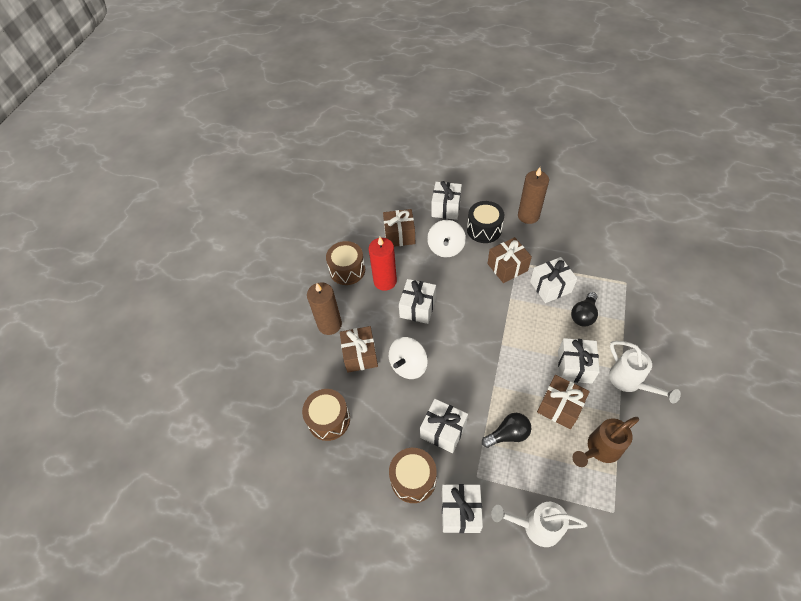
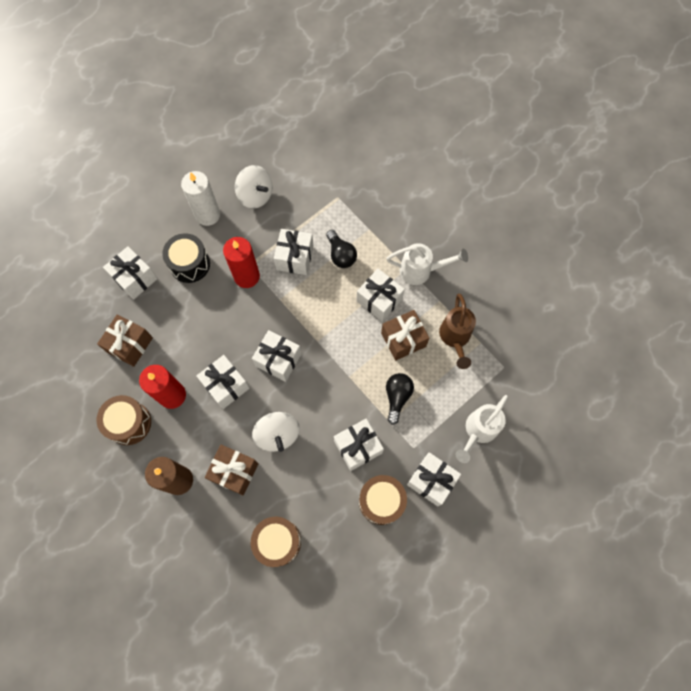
camera: 60 degrees left, 15 degrees up
(446, 248) = (181, 313): white spinning top -> white spinning top (255, 196)
(464, 328) = (278, 360): none -> white gift
(507, 267) = (247, 276): brown gift -> red candle
(528, 216) = (208, 215): brown candle -> white candle

